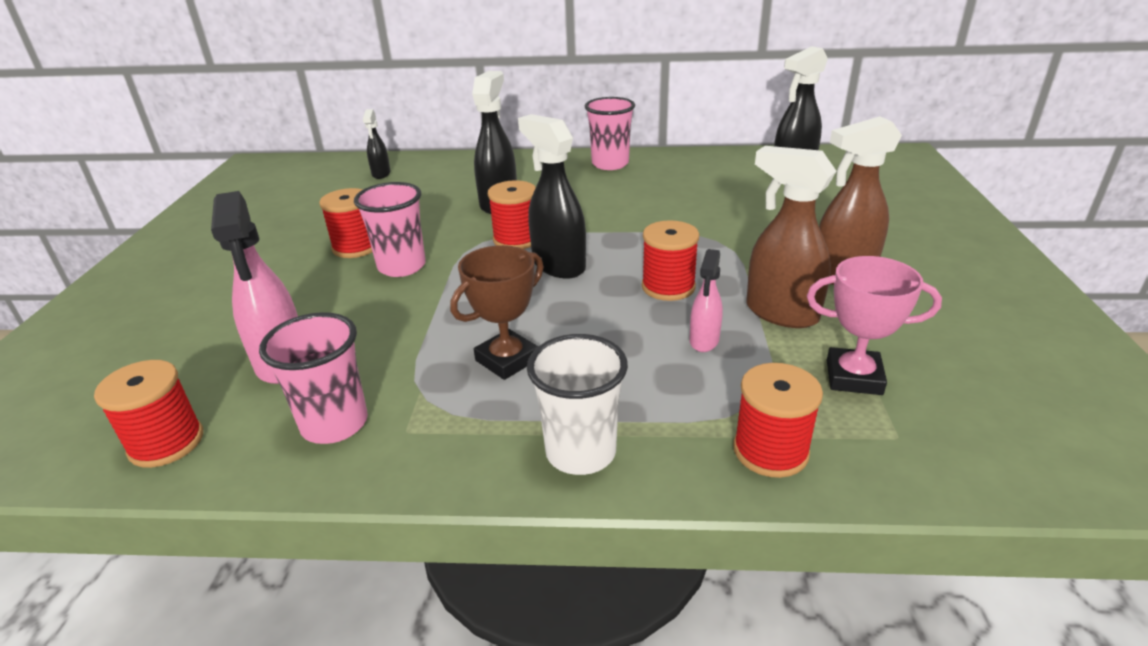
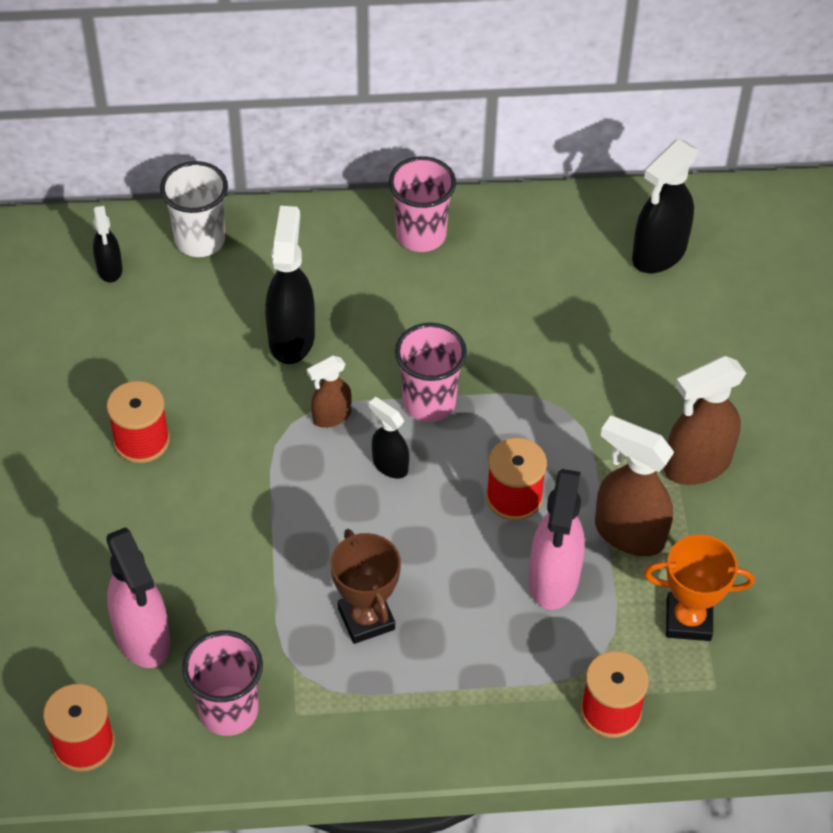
camera: 10 degrees left, 20 degrees up
(402, 266) = (210, 476): pink cup -> pink cup (429, 402)
(507, 360) = (366, 619): brown trophy -> brown trophy turned 60 degrees counterclockwise
(516, 239) = (331, 416): red spool -> brown spray bottle
(558, 265) = (389, 465): black spray bottle -> black spray bottle, size x0.57
(580, 452) = (454, 725): white cup -> white cup (200, 240)
(704, 341) = (553, 580): pink spray bottle -> pink spray bottle, size x1.77
(853, 377) = (688, 620): pink trophy -> orange trophy

